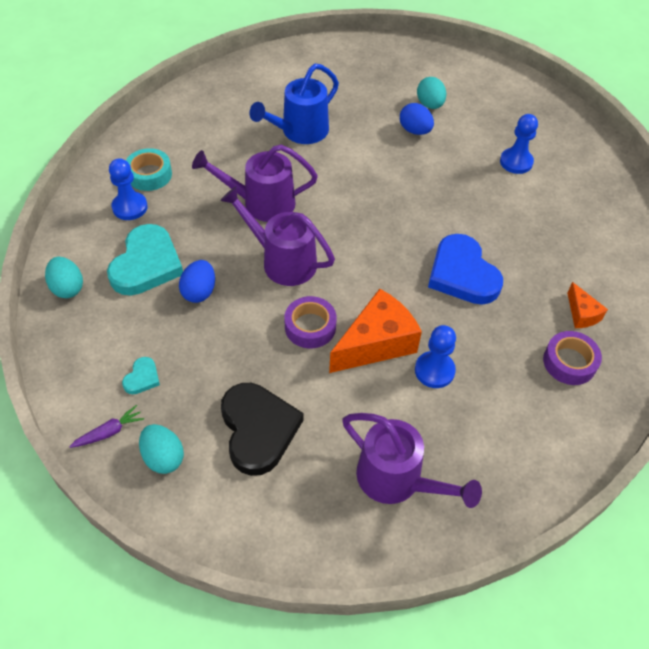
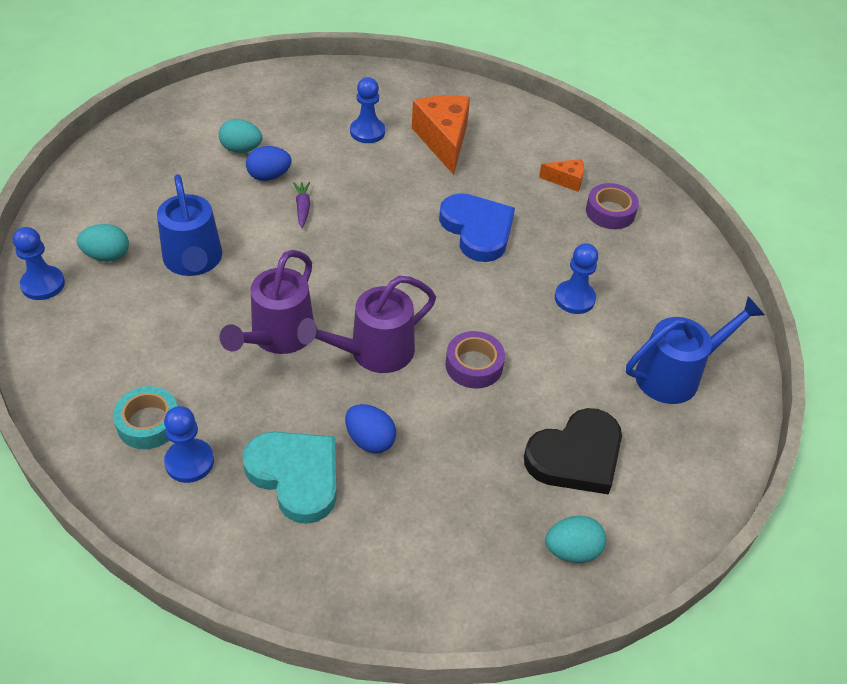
camera: 65 degrees left, 5 degrees down
(67, 288) = (279, 571): turquoise egg -> turquoise egg (107, 256)
(109, 432) = (516, 592): purple carrot -> purple carrot (302, 208)
(142, 378) = (460, 536): turquoise heart -> none
(229, 77) = (43, 284): none -> blue pawn
(258, 429) = (576, 456): black heart -> black heart turned 135 degrees clockwise
(376, 343) = (522, 324): orange cheese -> orange cheese (443, 140)
(398, 480) = (676, 374): purple watering can -> blue watering can
(462, 274) = (477, 230): blue heart -> blue heart turned 120 degrees counterclockwise

